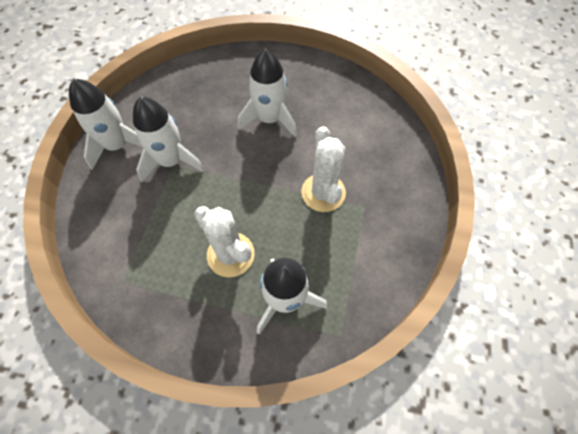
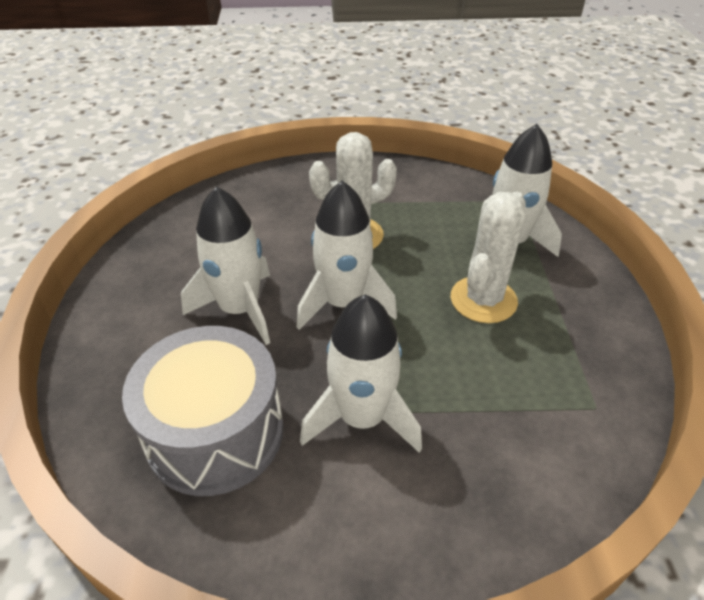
camera: 105 degrees left, 20 degrees down
(118, 145) = (356, 528): white rocket -> white rocket (343, 303)
(190, 101) = (215, 432): none -> grey drum

